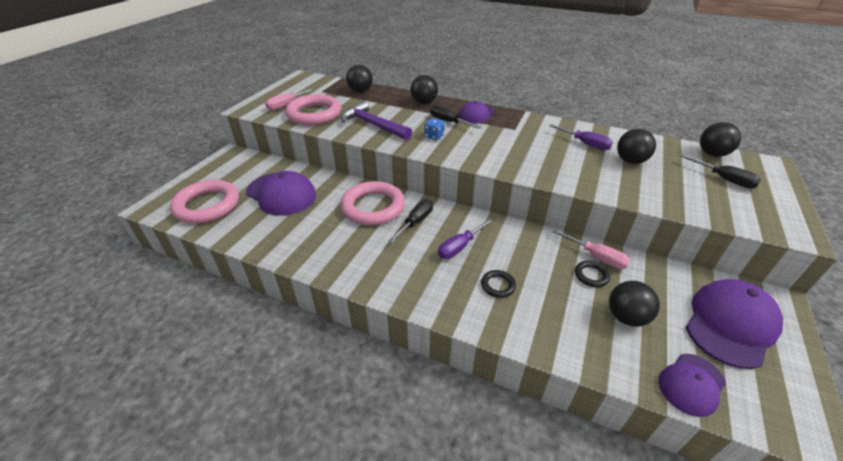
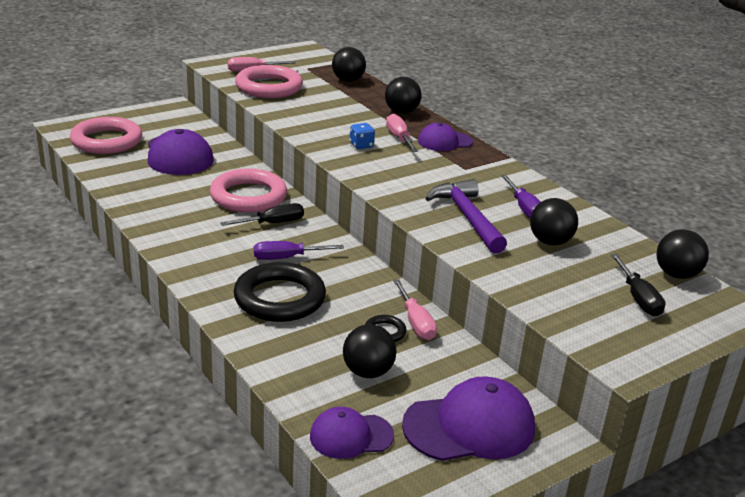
camera: 30 degrees right, 10 degrees down
(373, 125) = (313, 115): purple hammer -> purple hammer (467, 217)
(449, 122) = (399, 138): black screwdriver -> pink screwdriver
(498, 285) = (279, 298): black ring -> black ring, size x2.26

